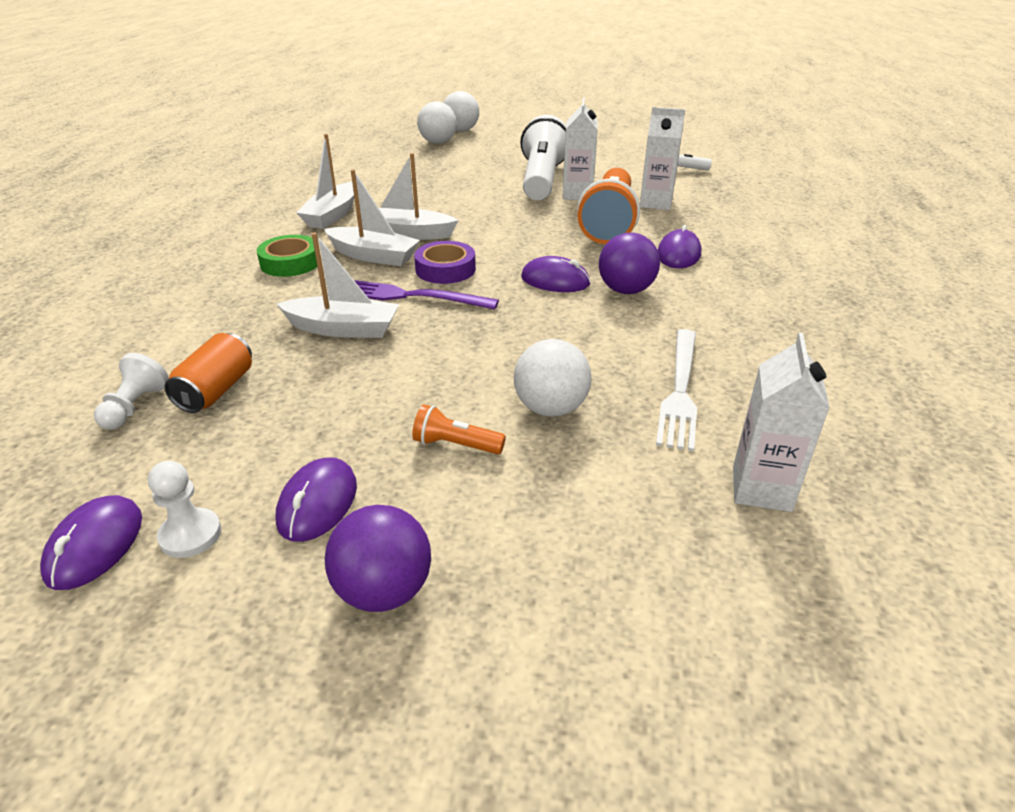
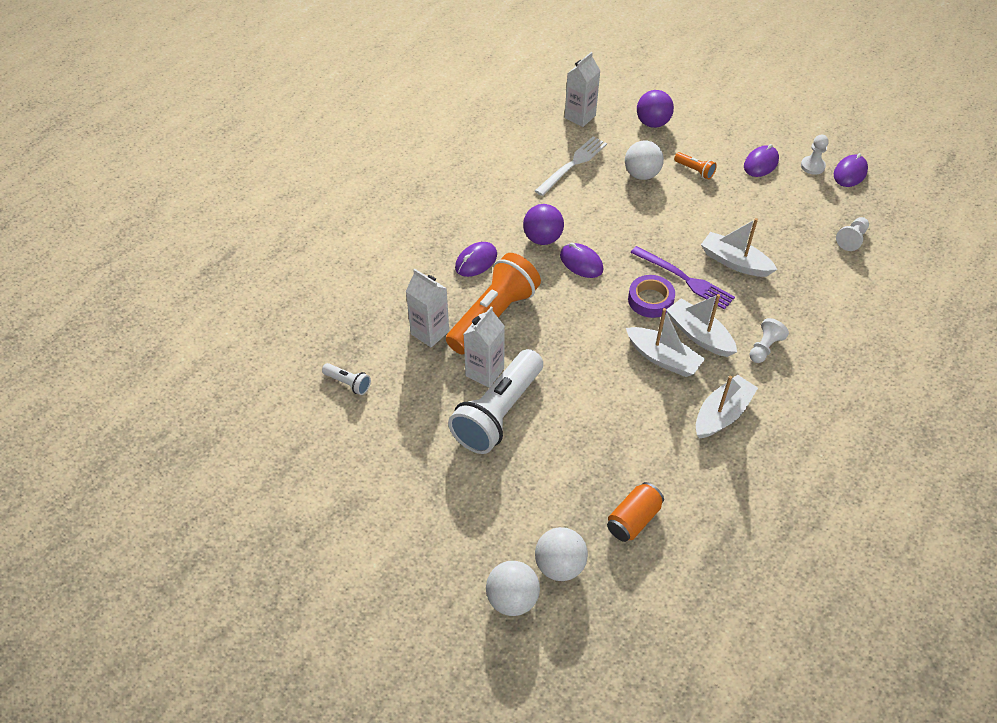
camera: 155 degrees left, 15 degrees up
(216, 390) = (809, 237): orange can -> orange can (633, 519)
(290, 262) = (764, 348): green tape -> white pawn
(384, 590) = (740, 127): purple ball -> purple ball (652, 123)

